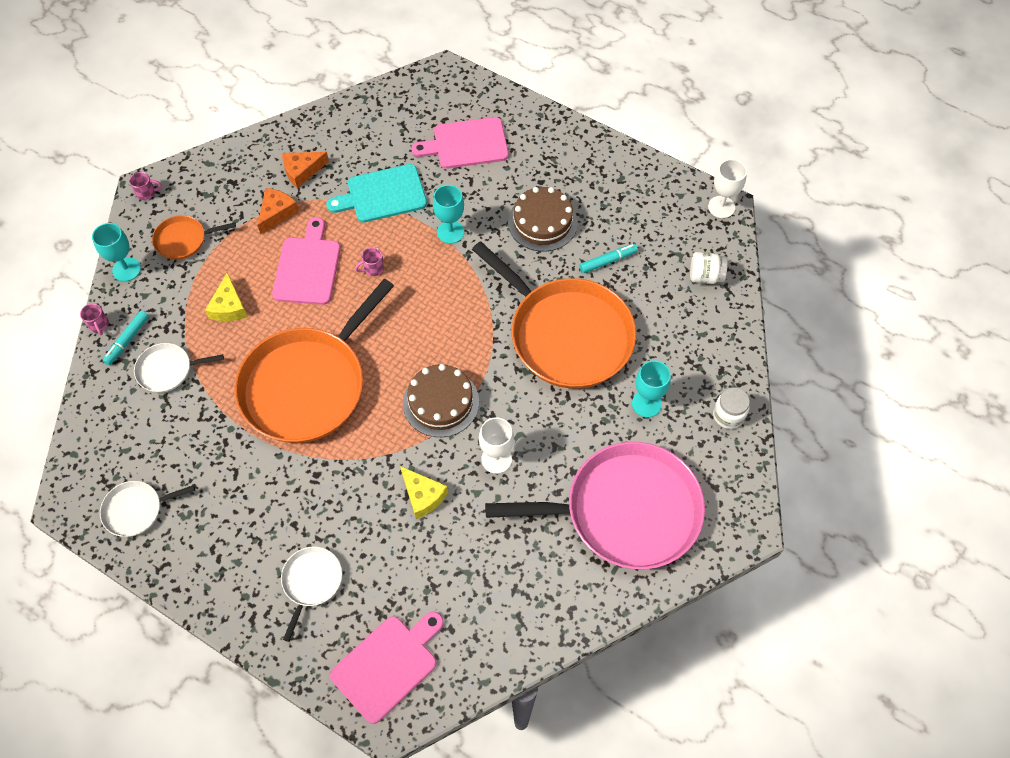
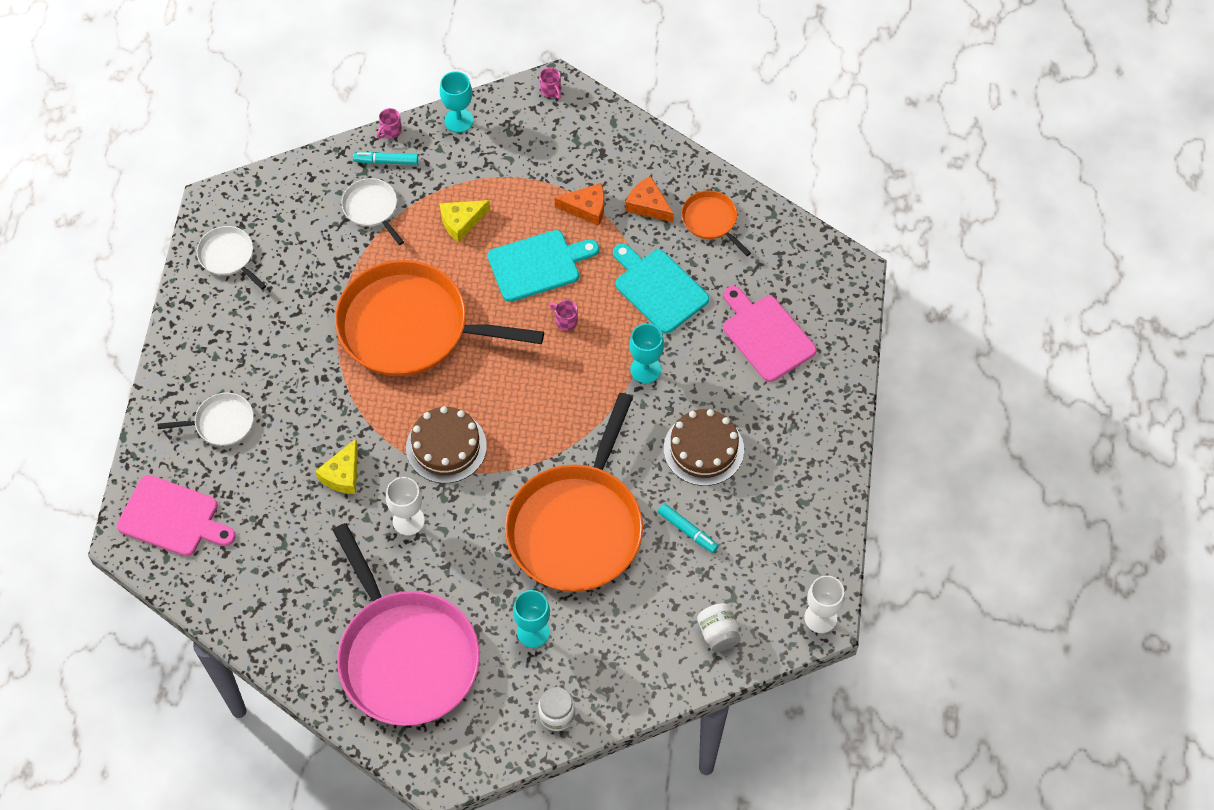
camera: 65 degrees right, 0 degrees up
(184, 240) = (514, 148): orange pan -> orange pan (711, 221)
(308, 267) = (538, 265): pink cutting board -> turquoise cutting board

